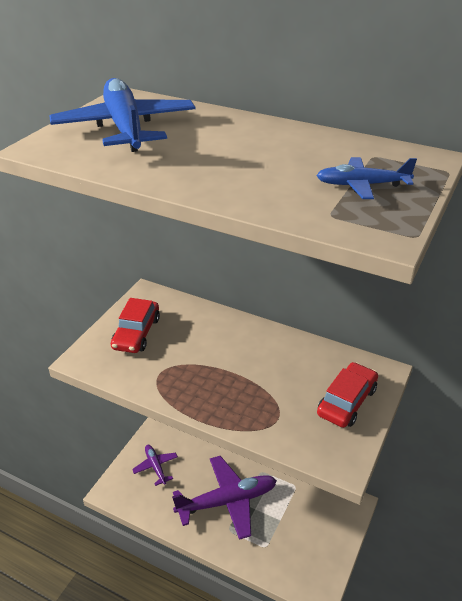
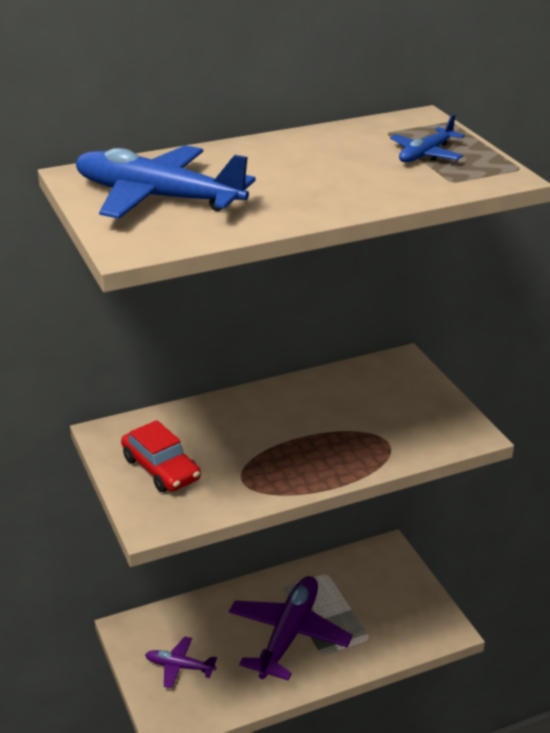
camera: 50 degrees left, 5 degrees down
(347, 401) = (413, 396): red car -> none

